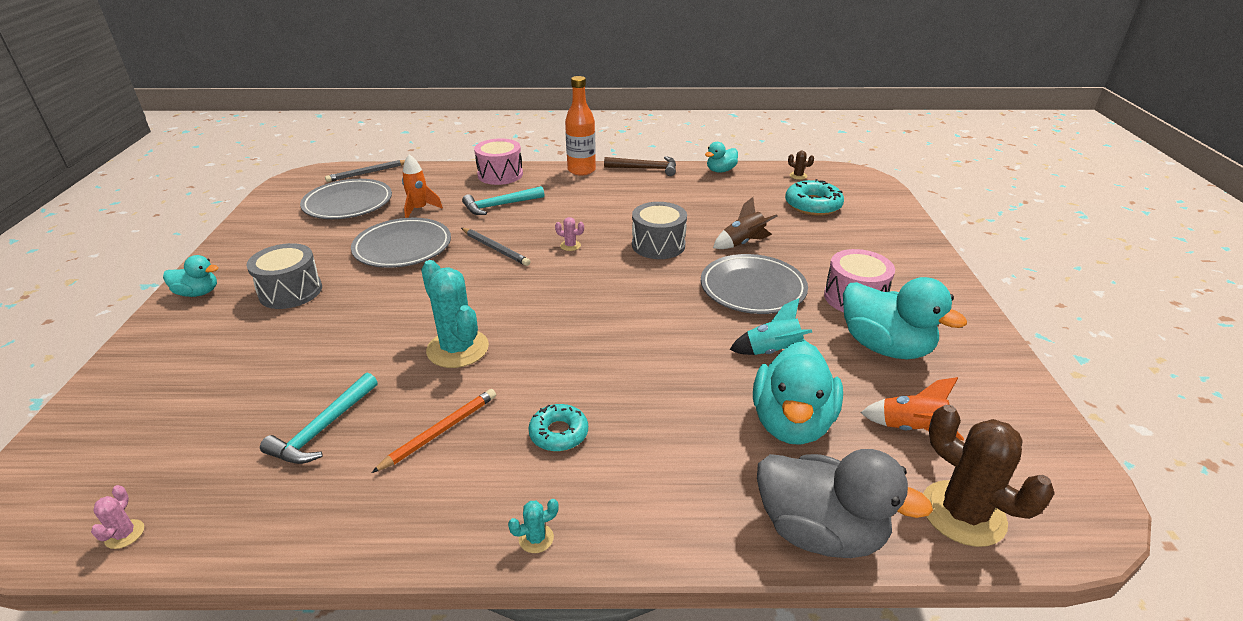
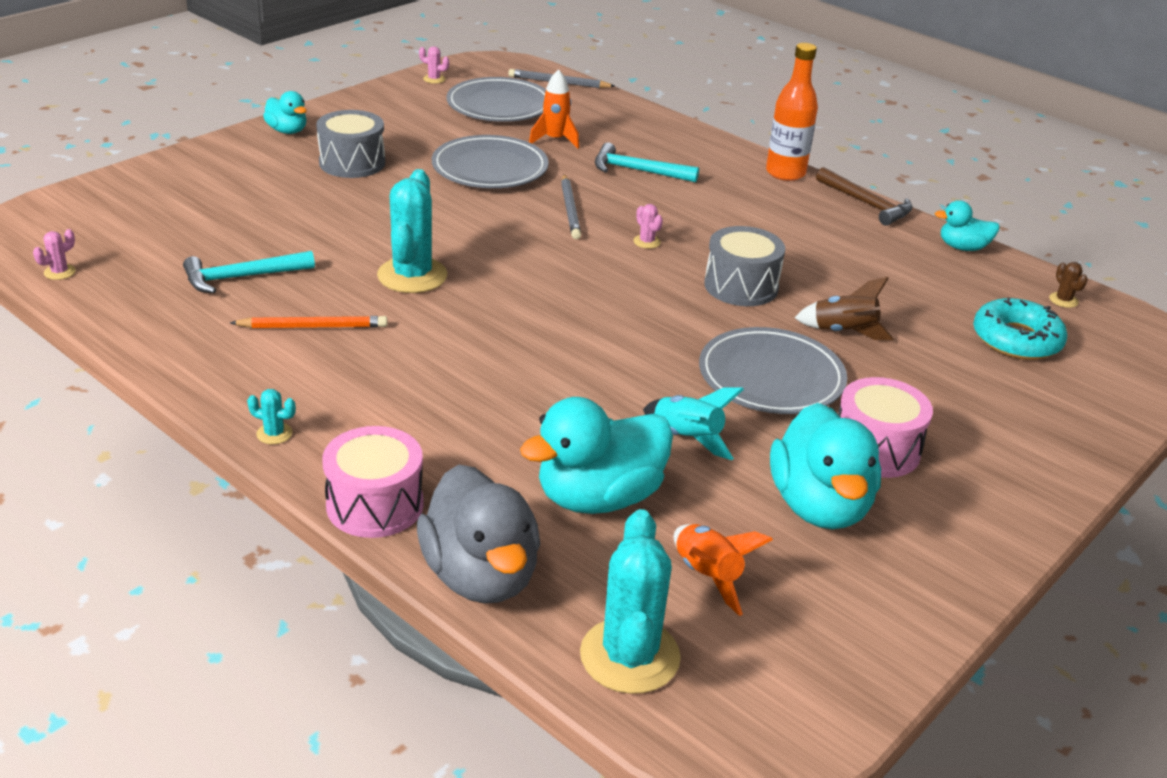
camera: 40 degrees right, 0 degrees up
(271, 205) = (434, 79): none -> pink cactus
(500, 174) = (687, 139): pink drum -> pink drum (375, 505)
(559, 433) = (393, 381): turquoise donut -> none
(963, 513) = (629, 656): brown cactus -> turquoise cactus

